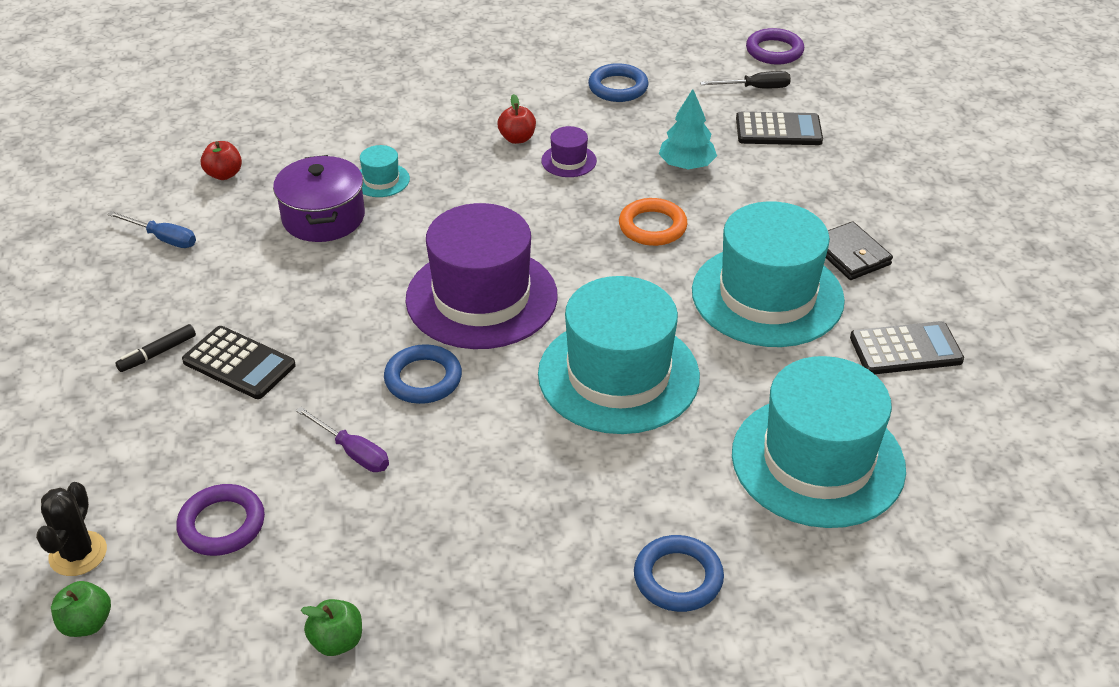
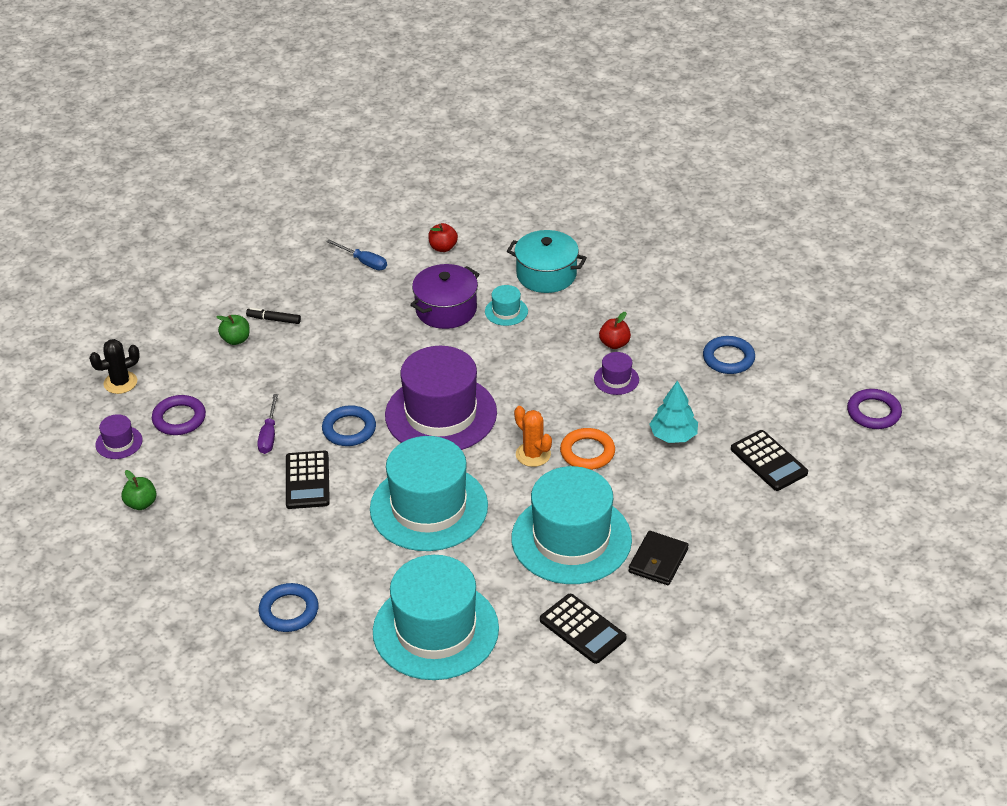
camera: 55 degrees right, 0 degrees up
(87, 623) = (84, 413): green apple -> green apple (236, 340)
(163, 238) = (363, 262): blue screwdriver -> blue screwdriver turned 45 degrees counterclockwise
(192, 610) = (119, 442): none -> purple hat
(239, 363) = (294, 353): black calculator -> black calculator (307, 480)
(362, 131) = (546, 275): none -> turquoise pot
(617, 263) = (533, 454): none -> orange cactus
(755, 88) = (810, 425): black screwdriver -> none

